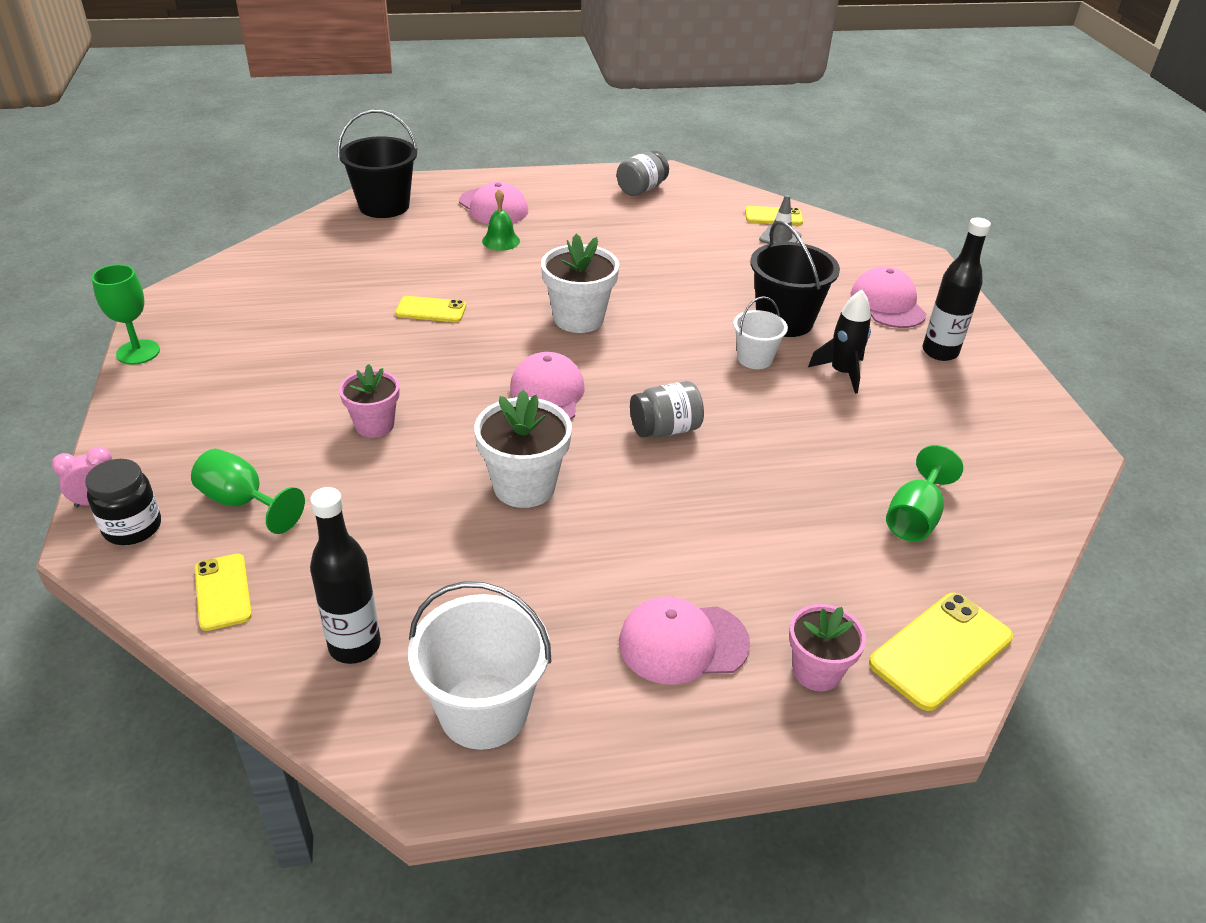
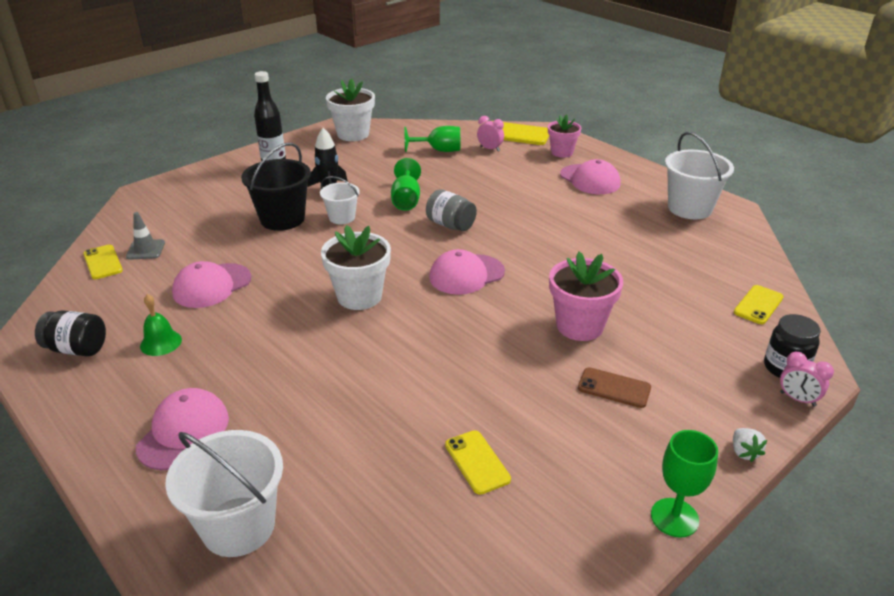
camera: 120 degrees left, 5 degrees down
(118, 423) = (744, 452): none -> white strawberry
(242, 502) = (707, 338): green goblet -> green goblet (406, 200)
(276, 397) = (614, 388): none -> brown phone
(354, 646) = (716, 251): black bottle -> none
(374, 425) = (579, 326): pink flower pot -> pink flower pot, size x1.51
(384, 206) = (238, 526): black bucket -> white bucket
(431, 310) = (420, 373): yellow phone -> yellow phone (477, 462)
(501, 241) = (260, 391): green bell -> green bell (161, 342)
(524, 486) = (555, 250): white flower pot -> white flower pot (353, 134)
(641, 189) = (77, 349): grey jar -> black jar
(887, 304) = (225, 191): pink cap -> pink cap (212, 286)
(888, 580) = (490, 149): none -> pink clock

